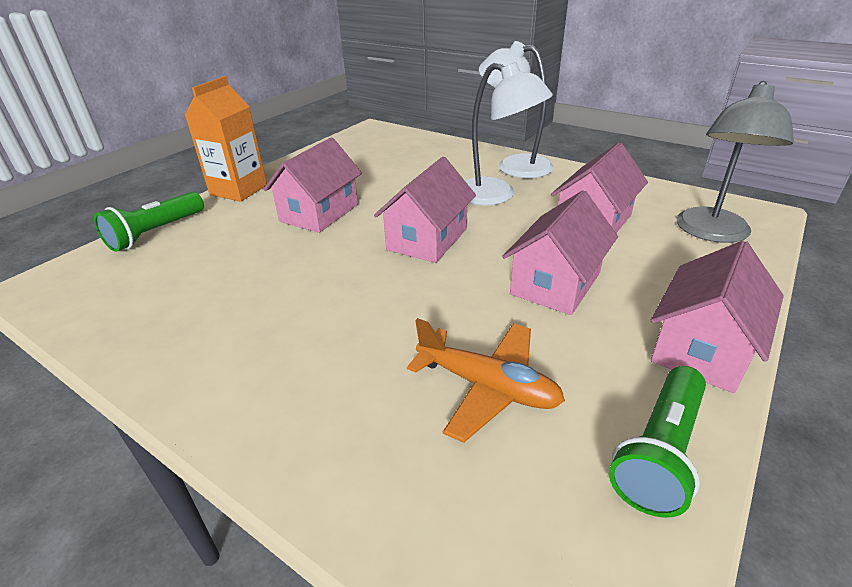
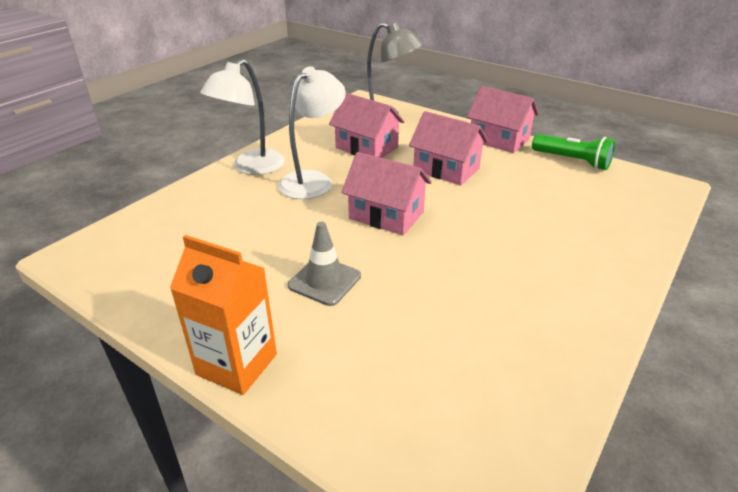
camera: 90 degrees left, 0 degrees up
(156, 233) = (353, 426): green flashlight -> none
(319, 213) = (324, 281): pink house -> grey traffic cone
(487, 387) = (549, 198): orange plane -> none

